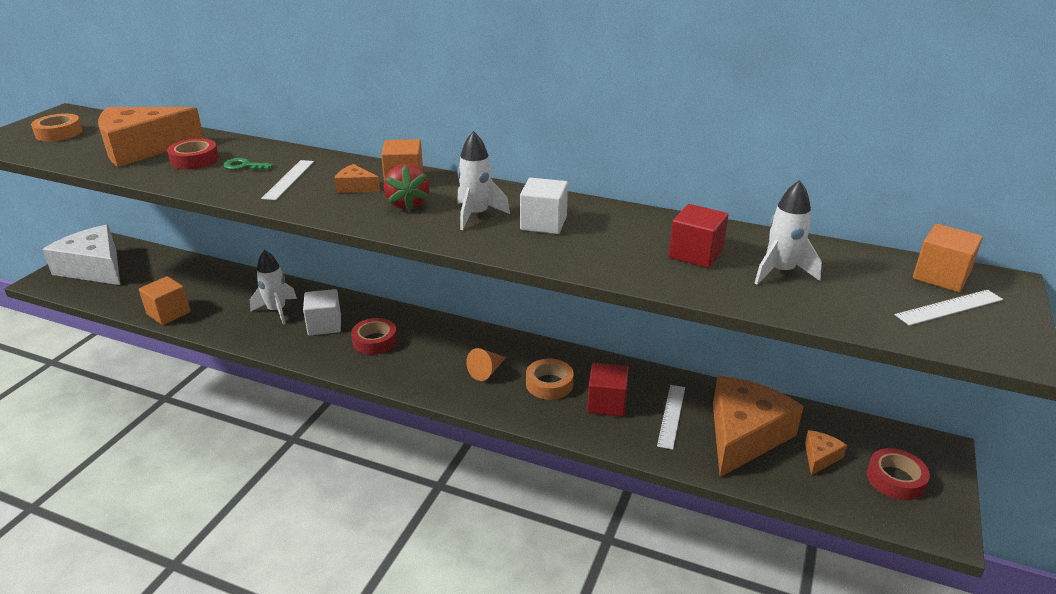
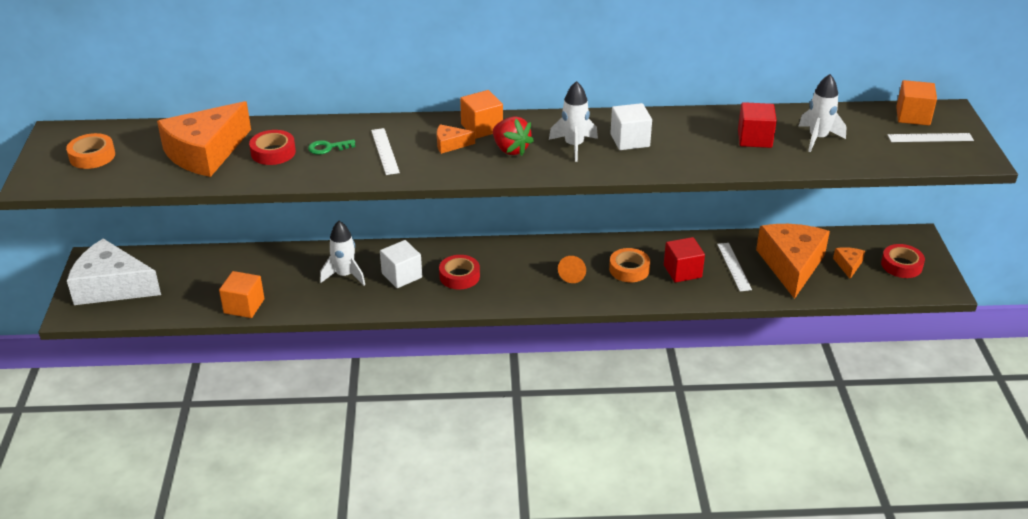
camera: 25 degrees left, 5 degrees up
(949, 307) = (930, 138): white ruler -> white ruler turned 45 degrees clockwise

